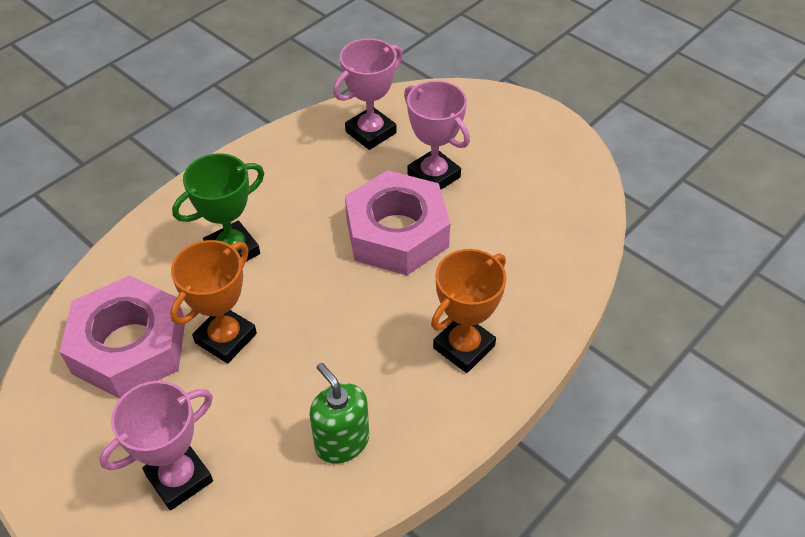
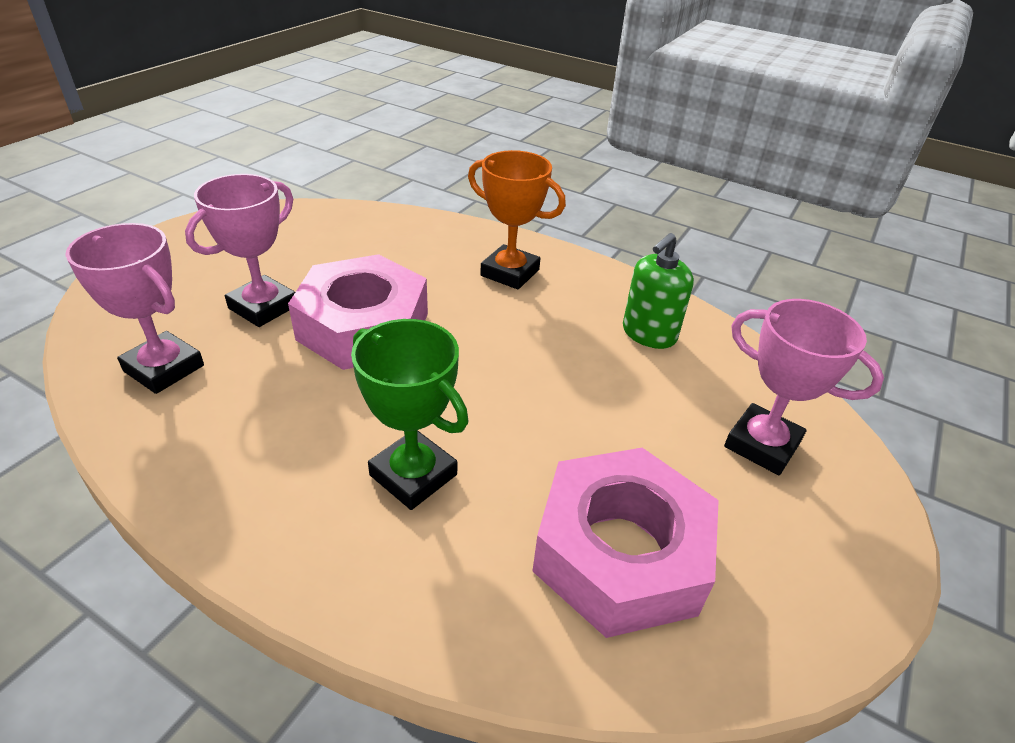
camera: 105 degrees left, 10 degrees down
(226, 338) = (565, 447): orange trophy -> none

